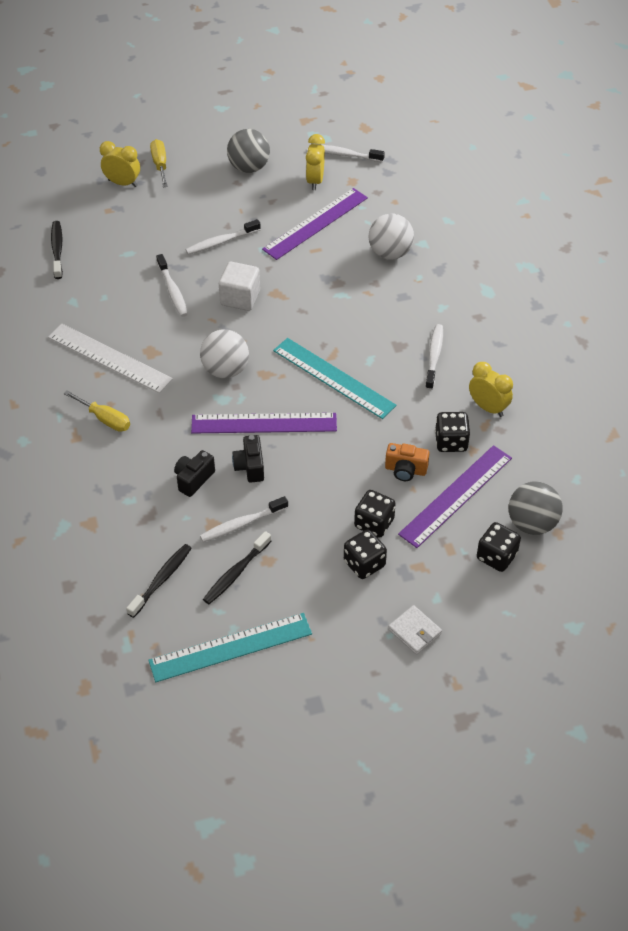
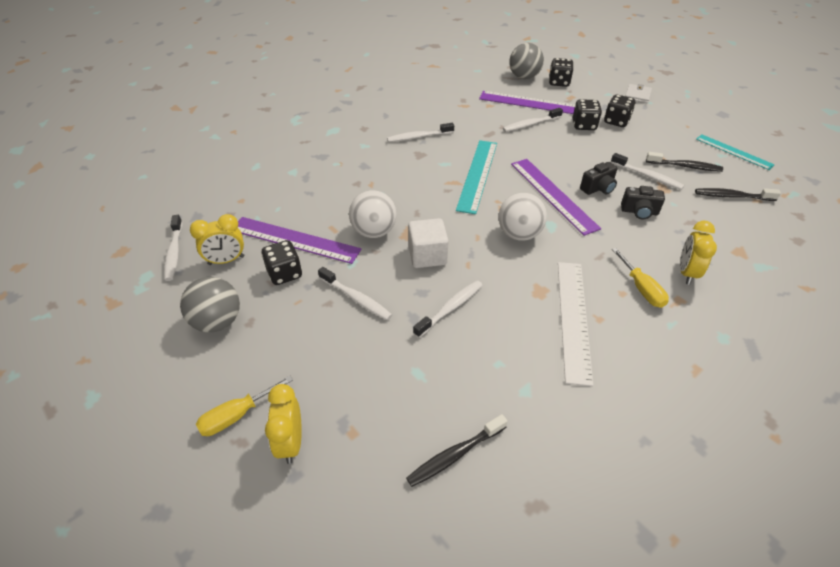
camera: 115 degrees left, 5 degrees down
(105, 419) = (641, 288): yellow screwdriver -> yellow screwdriver turned 150 degrees clockwise
(231, 647) = (734, 151): turquoise ruler -> turquoise ruler, size x0.65
(390, 253) = (314, 185): white ball -> white ball (374, 232)
(405, 470) = (530, 124): orange camera -> white toothbrush
(451, 442) = (490, 114): black dice -> black dice (284, 273)
(488, 407) = (448, 107): yellow clock -> yellow clock (687, 273)

